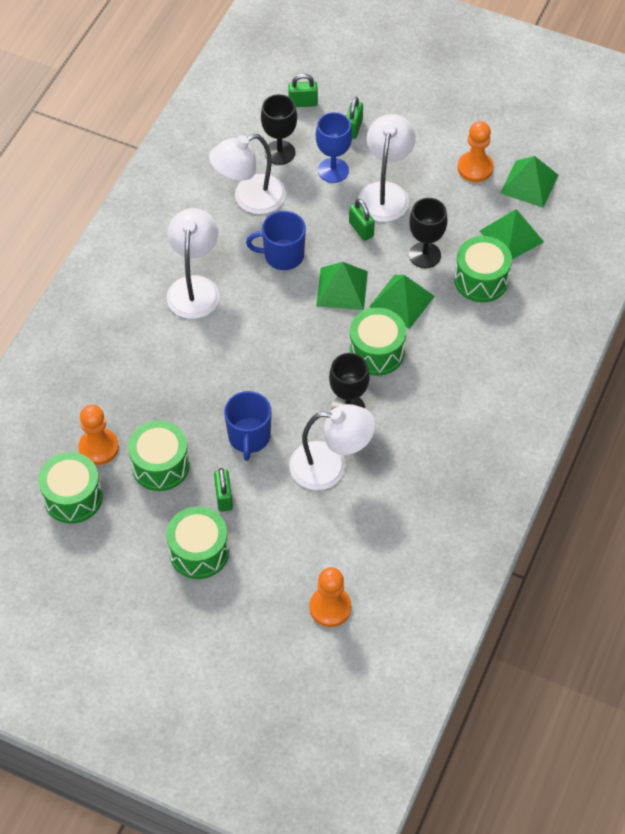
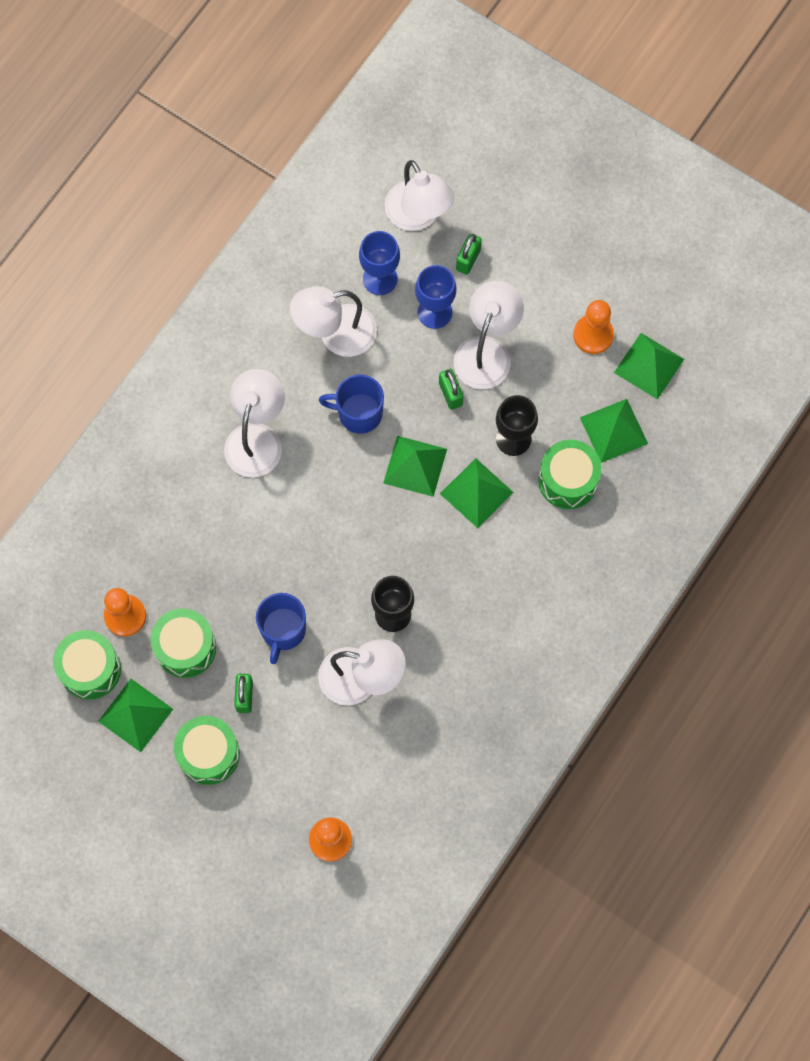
camera: 10 degrees right, 15 degrees up
(123, 529) = (135, 715): none -> green pyramid
(279, 152) = (380, 279): black goblet -> blue goblet
(303, 103) = (418, 216): green padlock -> white lamp
(376, 352) = (436, 551): green drum -> none

